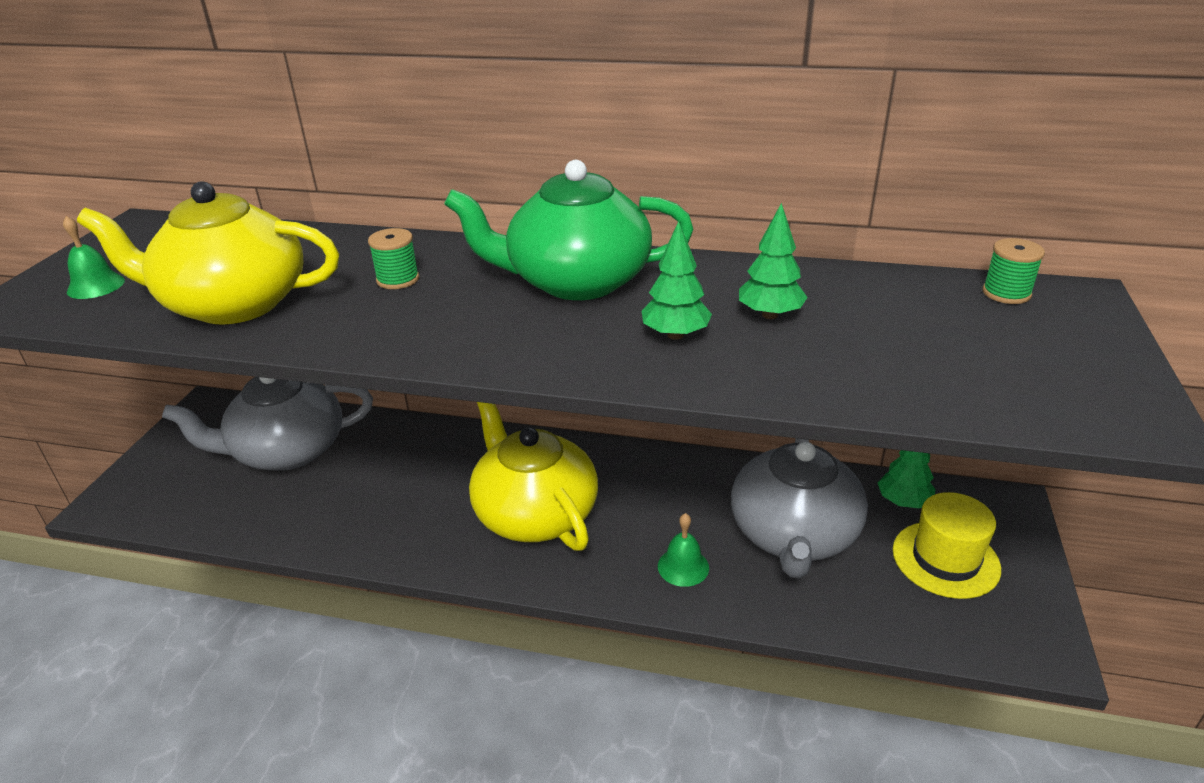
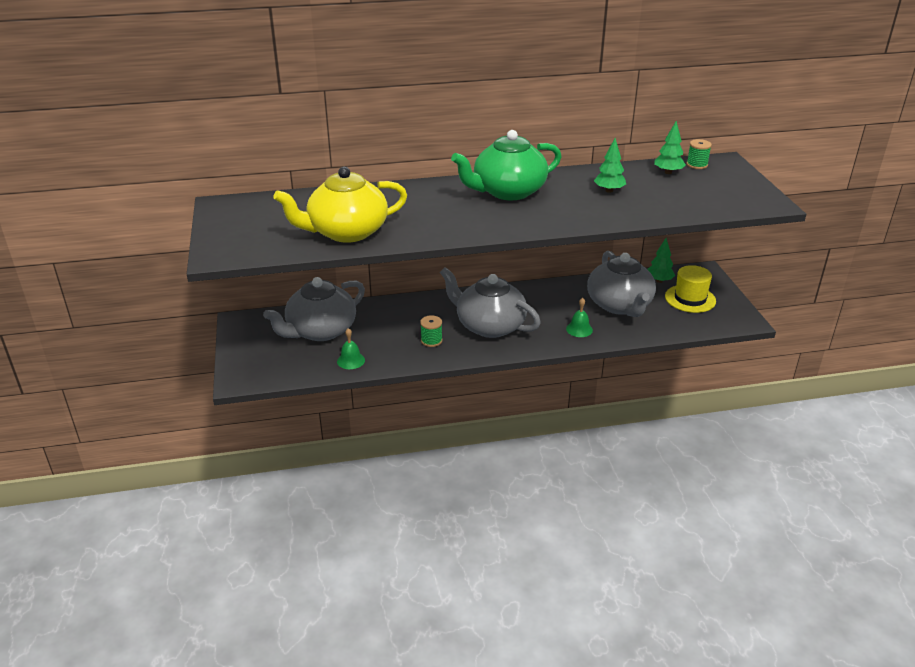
camera: 25 degrees left, 0 degrees up
(96, 286) = (252, 238): green bell -> green bell (351, 360)
(398, 279) = (417, 206): green spool -> green spool (431, 340)
(534, 513) = (489, 326): yellow teapot -> grey teapot
(675, 335) = (577, 206): green tree -> green tree (668, 172)

